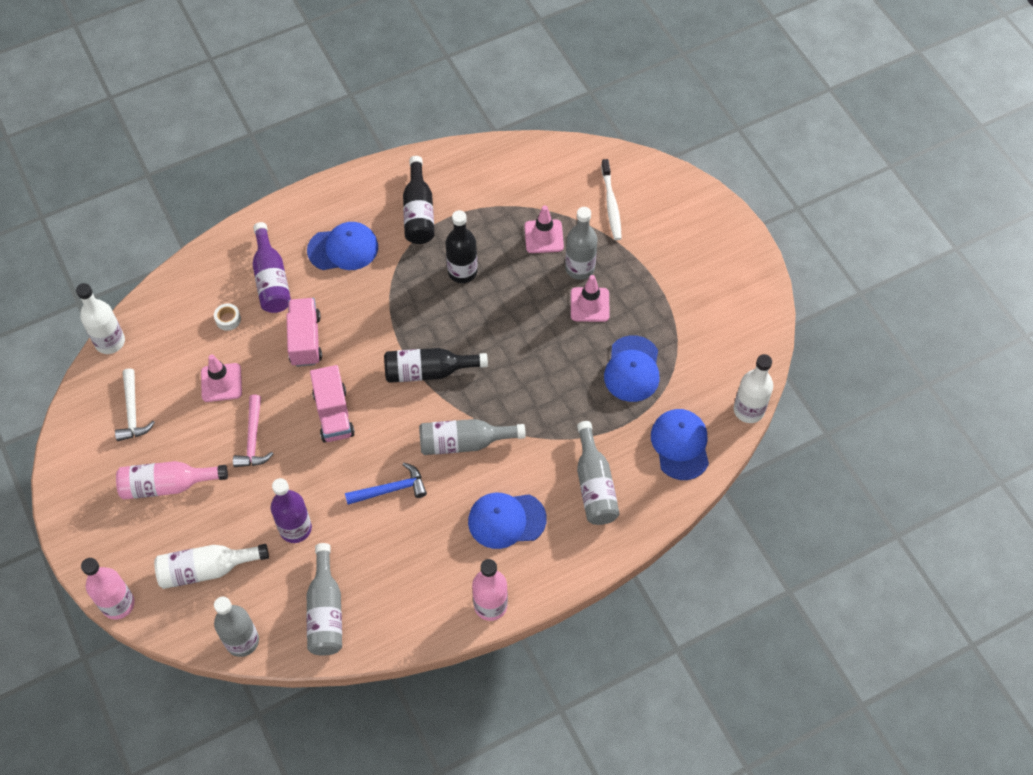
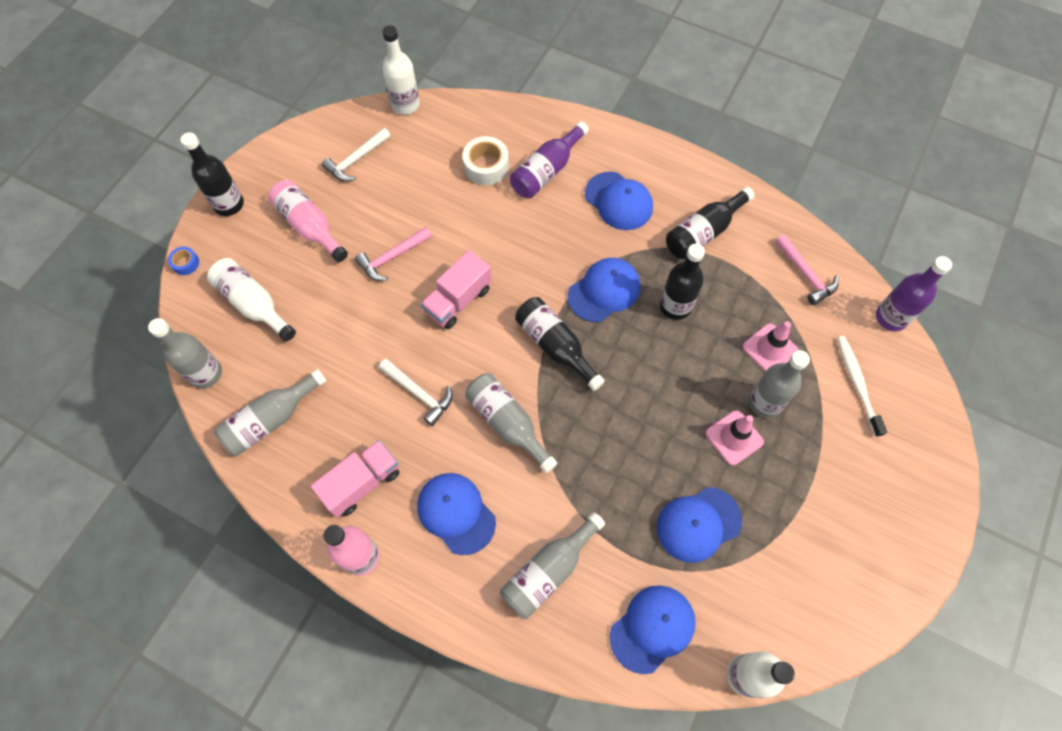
camera: 55 degrees right, 5 degrees up
(87, 538) = (229, 204): none -> black bottle
(118, 604) = (185, 263): pink bottle -> blue tape
(221, 382) = (426, 200): pink traffic cone -> none
(228, 319) = (486, 166): white tape -> white tape, size x1.80
(295, 528) = (332, 344): purple bottle -> purple bottle (891, 317)
(305, 340) = (511, 232): pink truck -> pink truck (362, 483)
(390, 489) = (419, 393): blue hammer -> white hammer
(411, 309) = (604, 291): none -> blue cap
(507, 174) = (805, 274): none -> pink hammer
(611, 204) = (857, 384): white toothbrush -> white toothbrush turned 120 degrees clockwise

